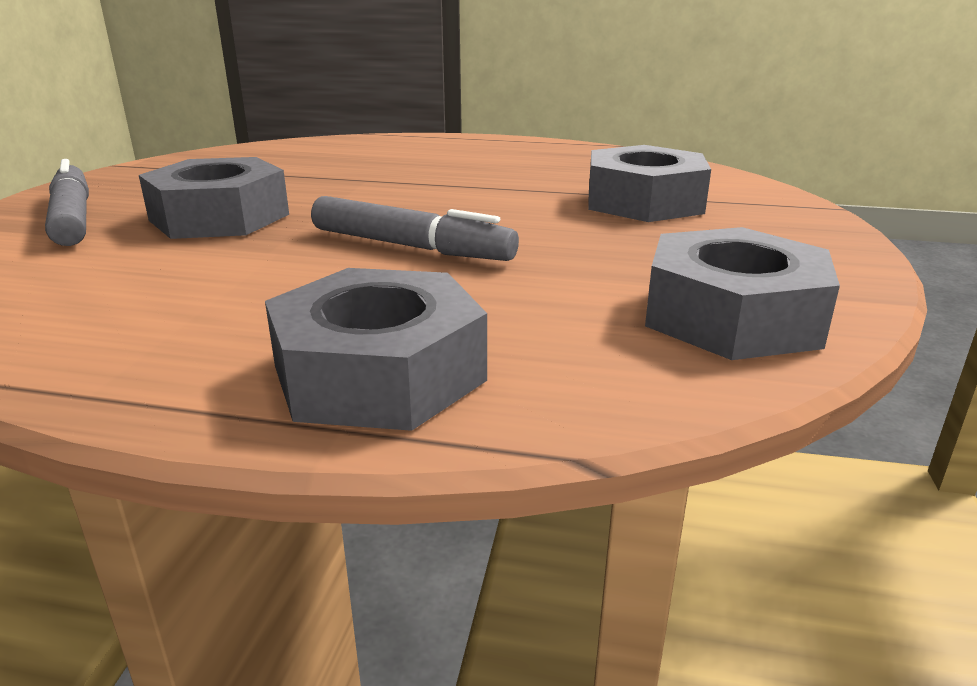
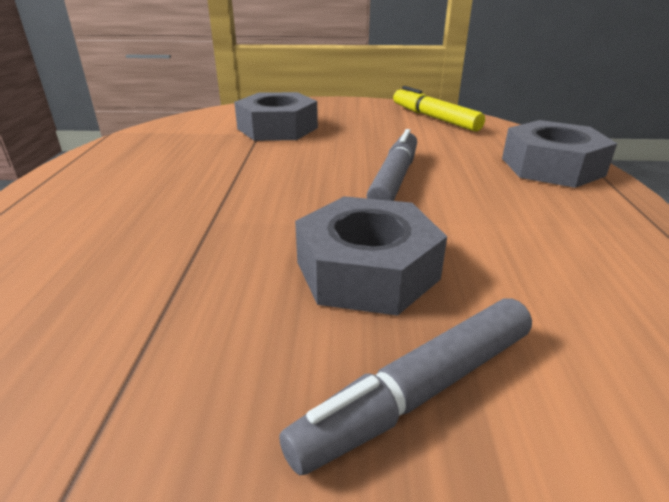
camera: 100 degrees left, 5 degrees up
(732, 316) = (434, 118): grey nut -> yellow marker

